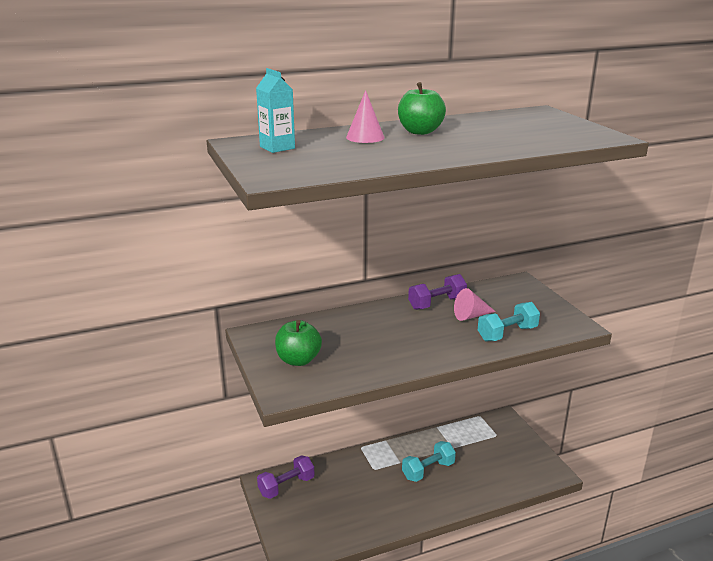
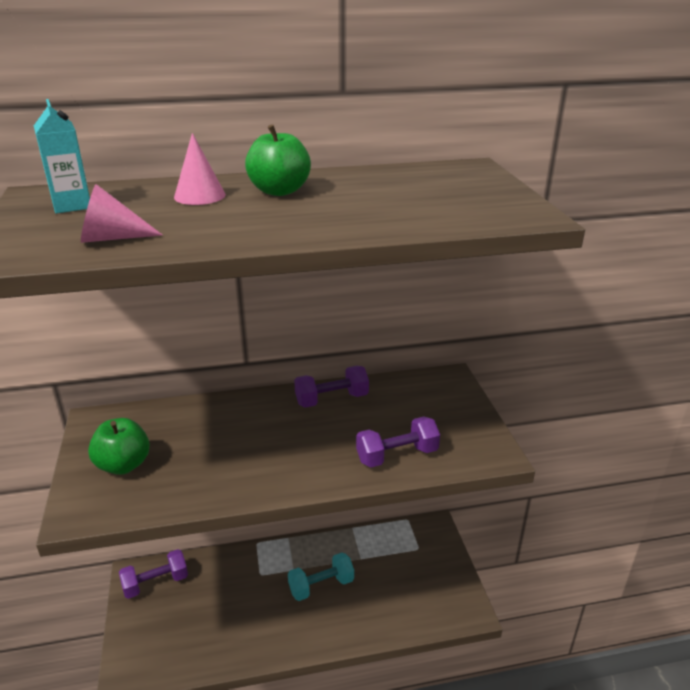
camera: 10 degrees right, 5 degrees up
(471, 316) = (364, 422): pink cone -> pink cone (112, 238)
(507, 334) = (397, 455): turquoise dumbbell -> purple dumbbell

